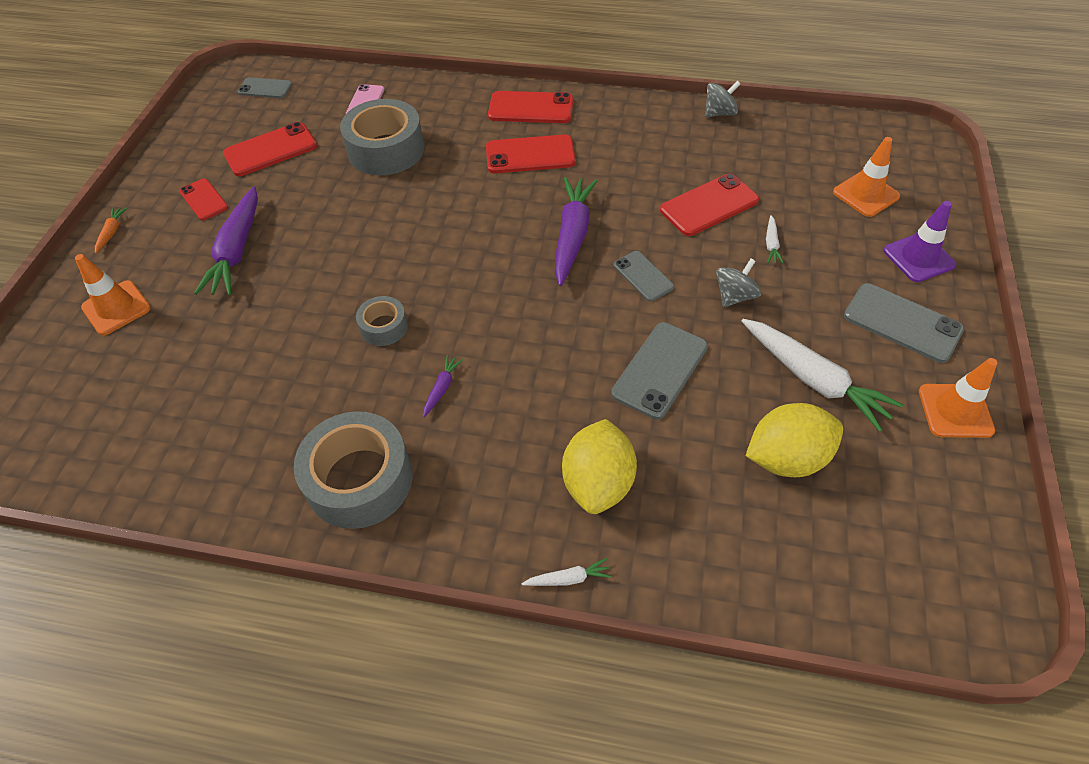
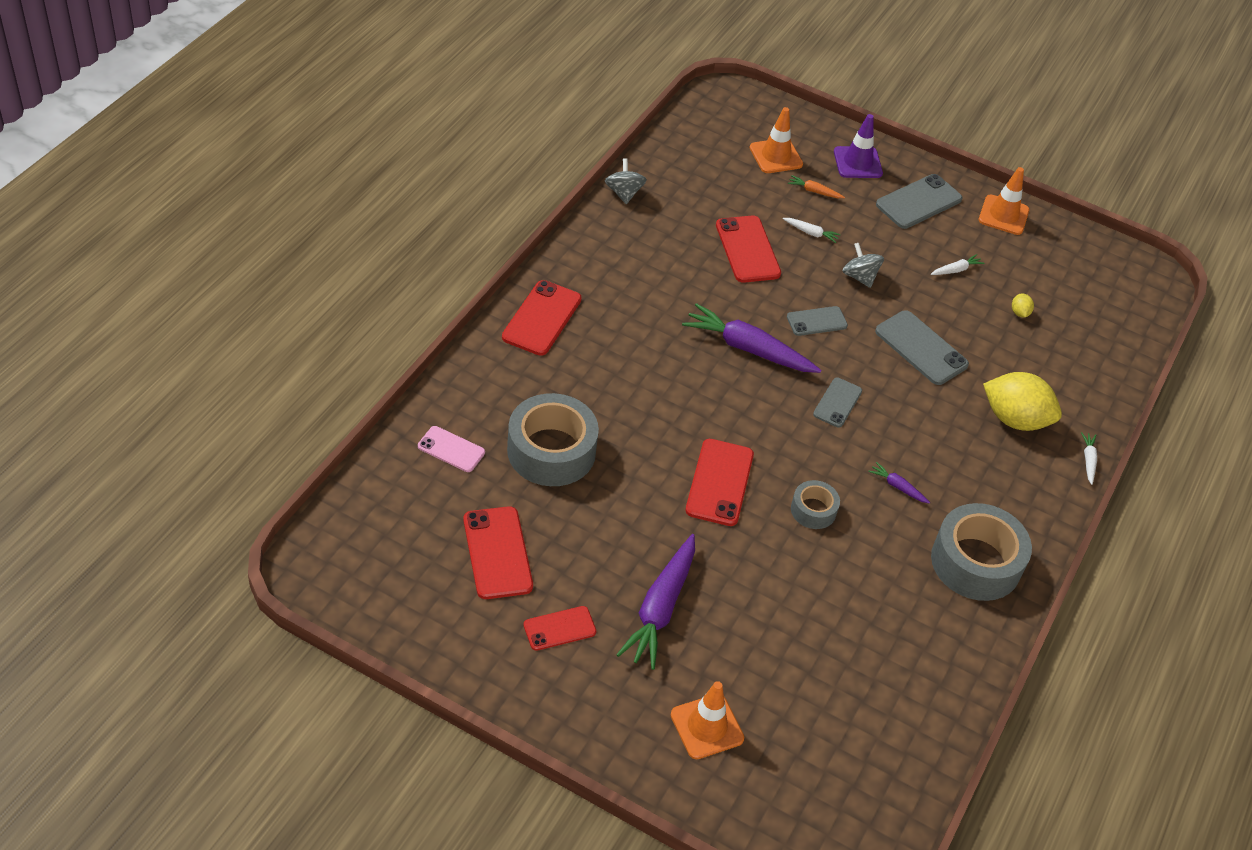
camera: 80 degrees left, 5 degrees down
(112, 232) = (578, 724): orange carrot -> orange carrot (814, 191)
(237, 251) = (660, 608): purple carrot -> purple carrot turned 90 degrees clockwise
(265, 88) = (365, 539): grey phone -> grey phone (837, 403)
(530, 155) = (619, 342): red phone -> red phone (719, 482)
(786, 458) = (1019, 313): yellow lemon -> yellow lemon, size x0.41
(813, 379) = (956, 270): white carrot -> white carrot, size x0.44

